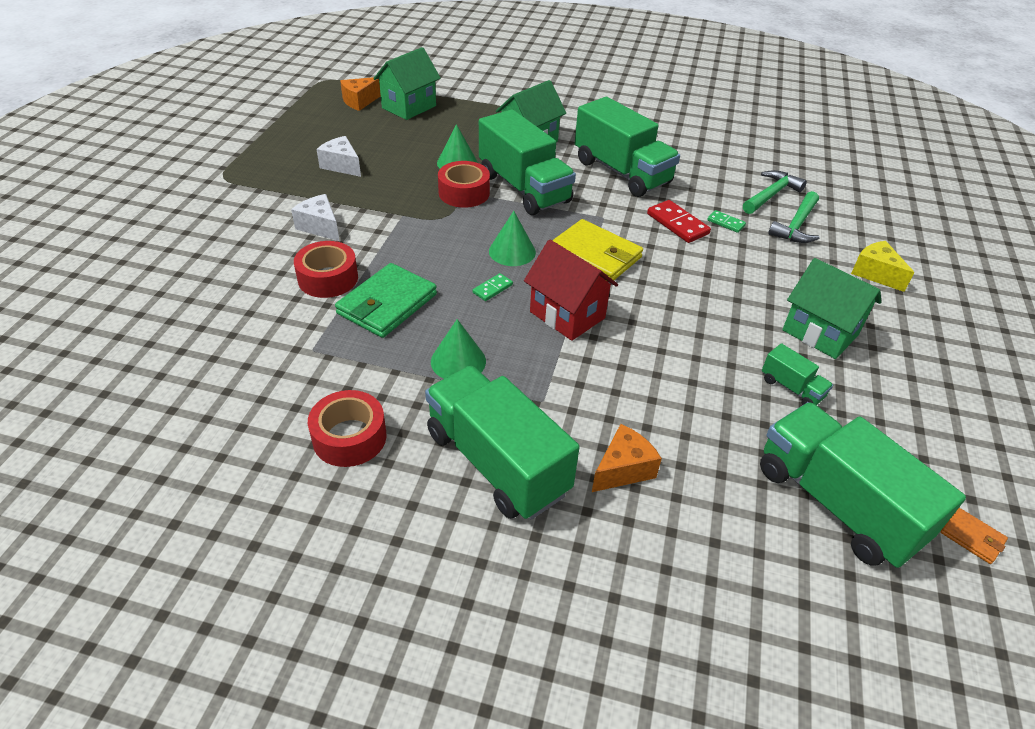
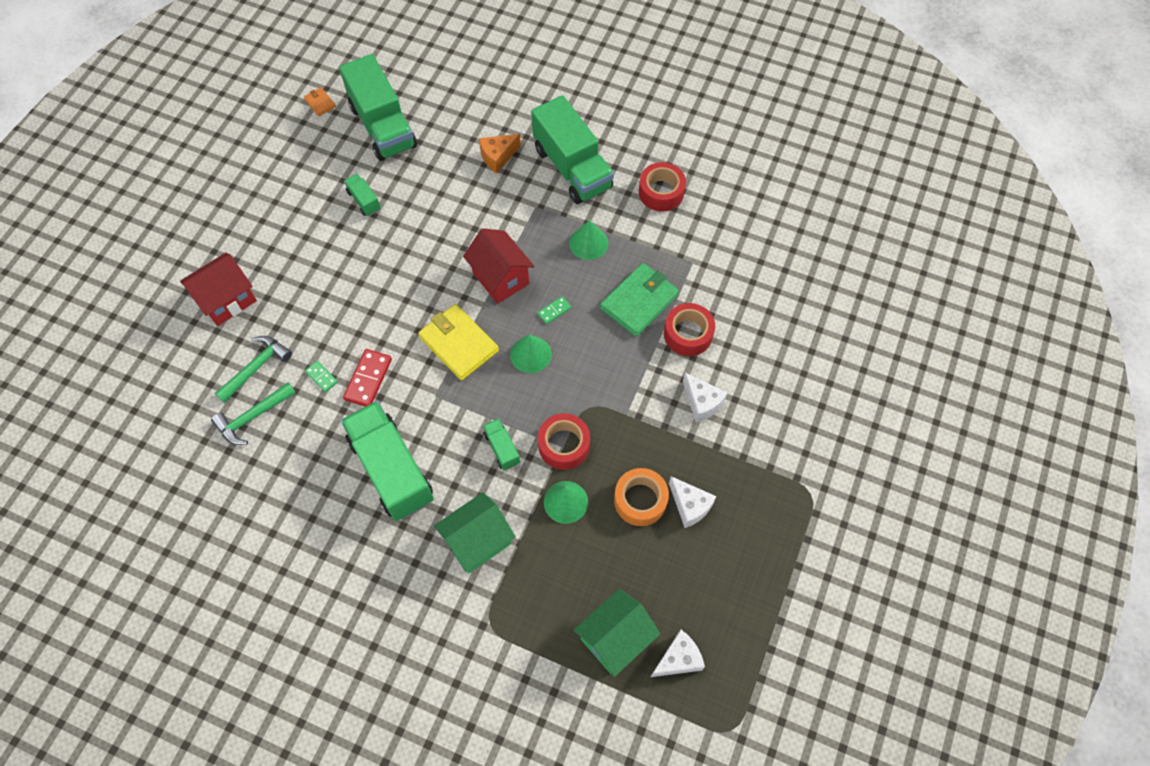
camera: 170 degrees left, 20 degrees up
(360, 101) = (678, 659): orange cheese -> white cheese
(388, 166) = (640, 500): none -> orange tape
(524, 188) = (502, 448): green truck -> green truck, size x0.44
(677, 224) = (368, 379): red domino -> red domino turned 45 degrees clockwise
(820, 332) = (314, 244): green house -> none
(875, 274) = (227, 300): yellow cheese -> red house

